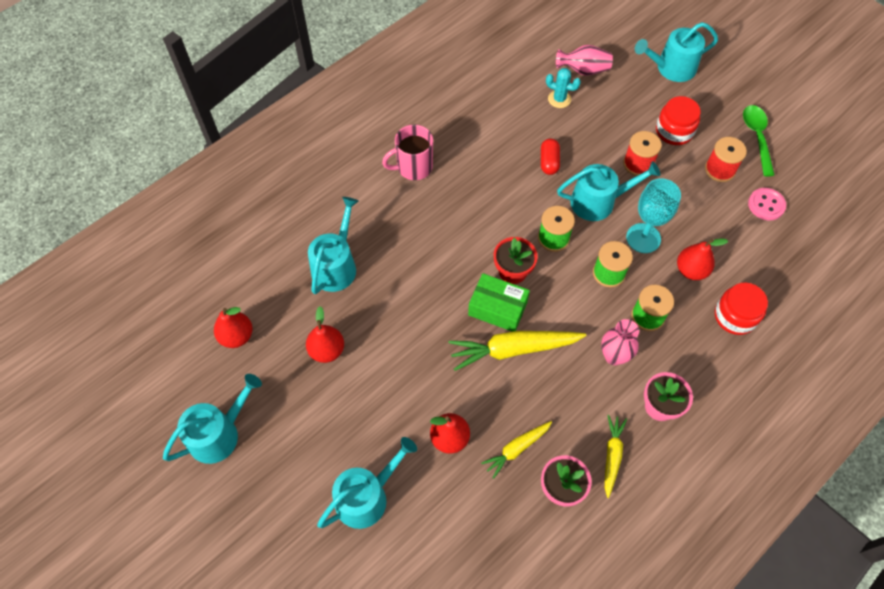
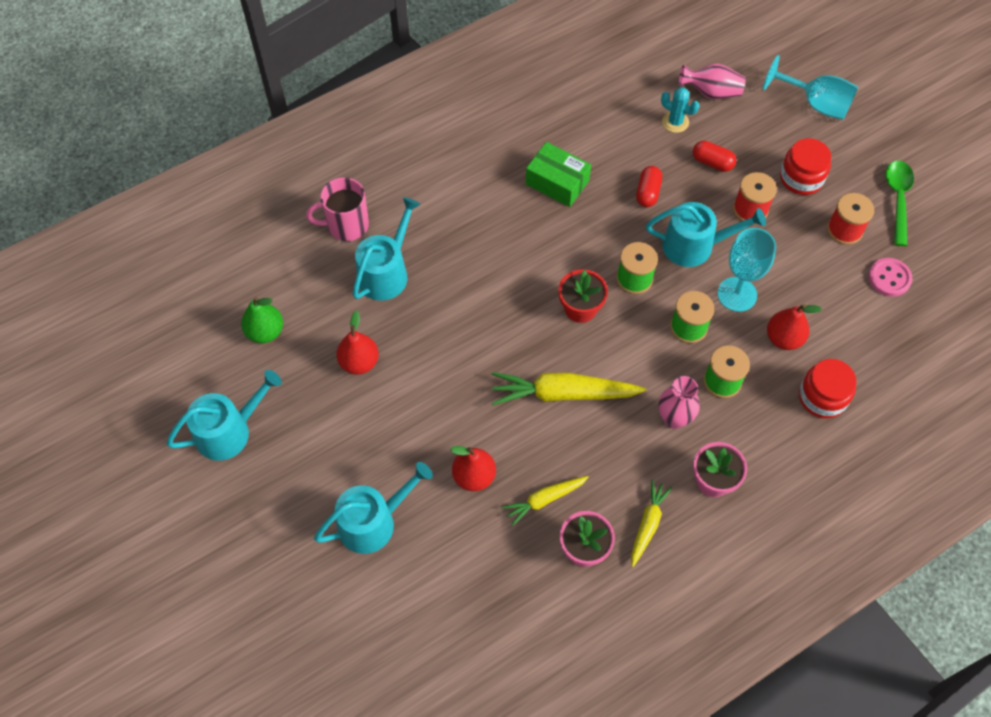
camera: 10 degrees right, 0 degrees up
(236, 336) = (265, 332): red pear -> green pear
(413, 167) = (493, 176): pink mug -> pink mug (347, 225)
(497, 308) = (555, 346): green box -> green box (557, 182)
(597, 128) = (712, 162): none -> red capsule
(671, 68) = (815, 104): turquoise watering can -> turquoise goblet

